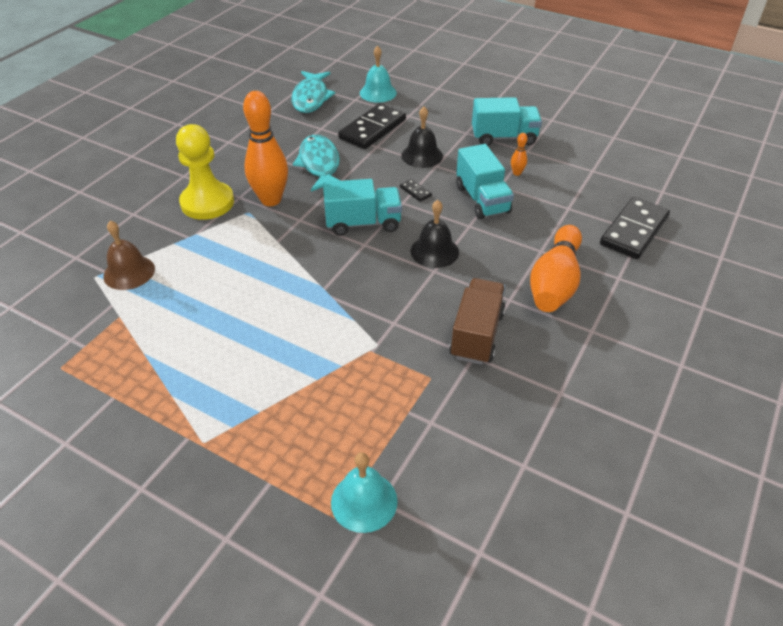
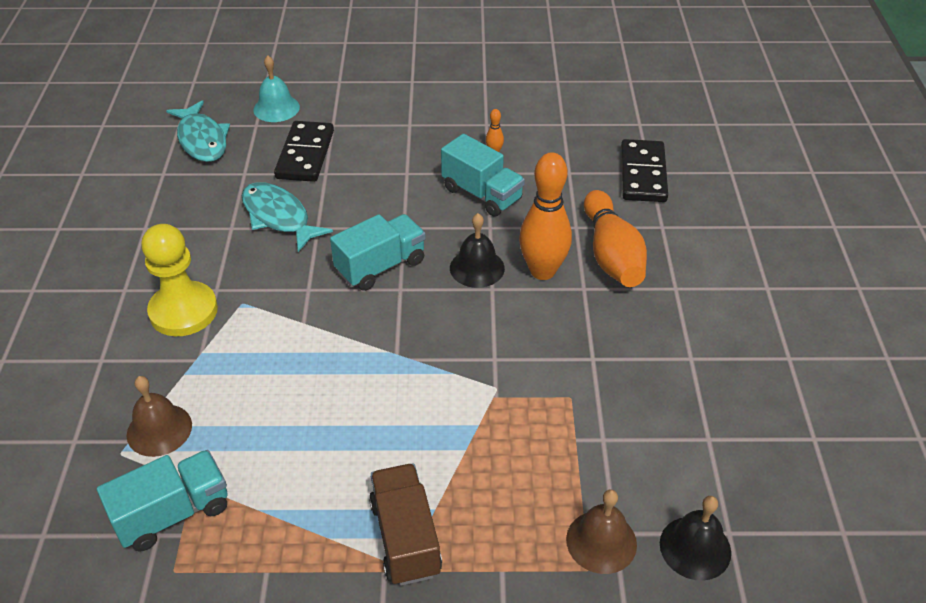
camera: 30 degrees left, 0 degrees up
(271, 200) = (257, 279): orange bowling pin -> orange bowling pin (542, 271)
(364, 501) = (601, 541): turquoise bell -> brown bell
(415, 192) = (408, 210): black domino -> none
(422, 155) = (383, 167): black bell -> black bell (695, 547)
(476, 335) = (580, 336): brown truck -> brown truck (405, 537)
(504, 138) = (452, 117): turquoise truck -> turquoise truck (173, 513)

